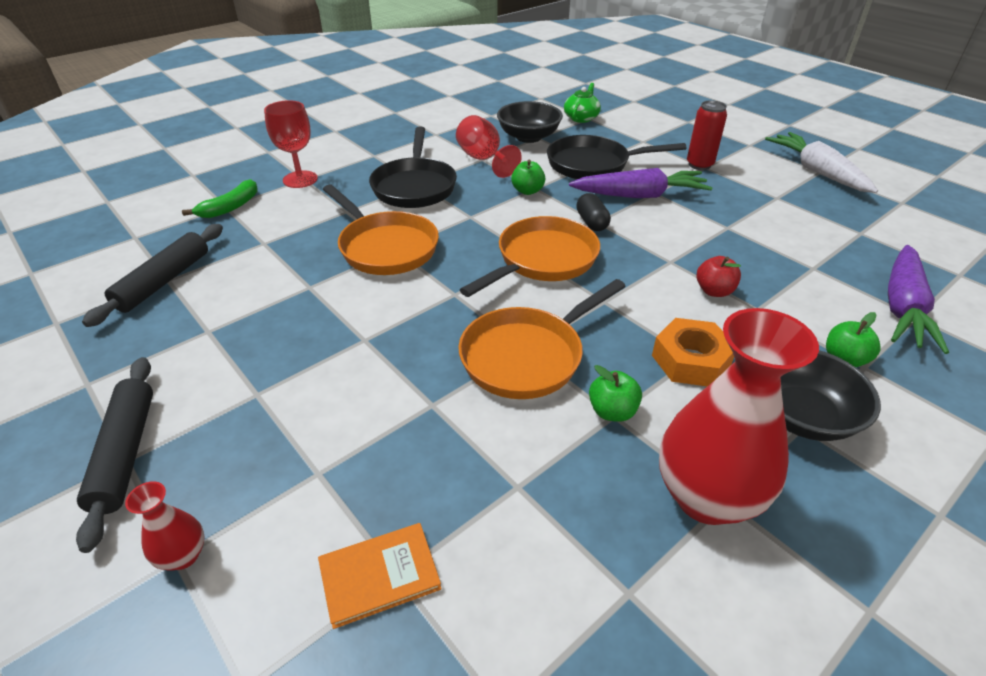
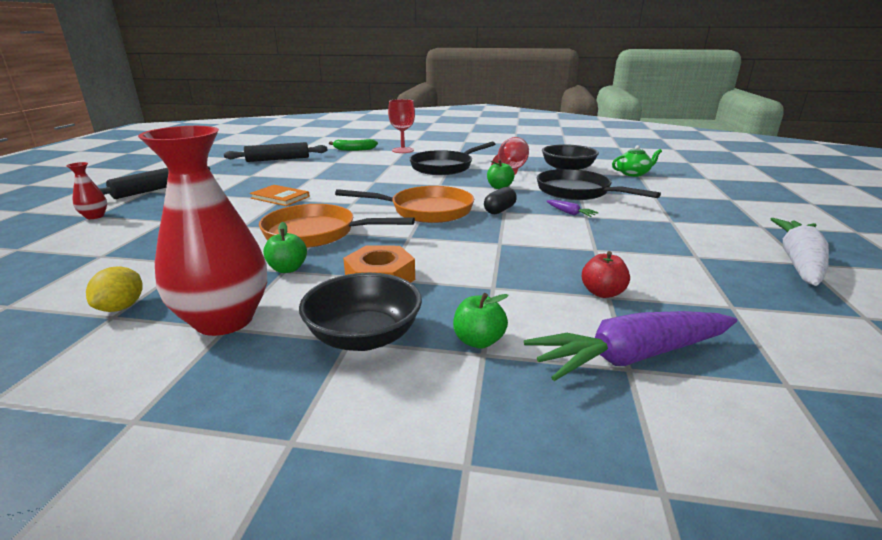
camera: 50 degrees right, 15 degrees down
(379, 575) = (98, 252): orange book -> orange book (280, 197)
(385, 247) = (371, 179): orange pan -> none
(608, 579) = (121, 307): none -> yellow lemon
(640, 195) = (570, 213): purple carrot -> purple carrot, size x0.43
(699, 165) = (670, 218): red can -> none
(714, 291) = (487, 266): red apple -> red apple (602, 293)

